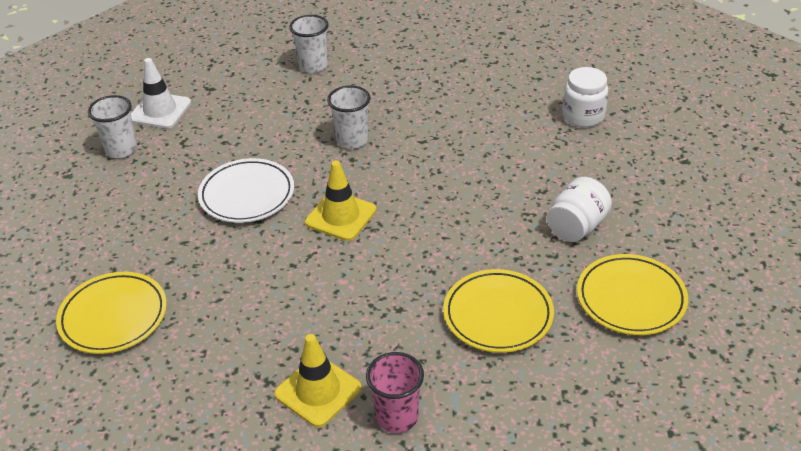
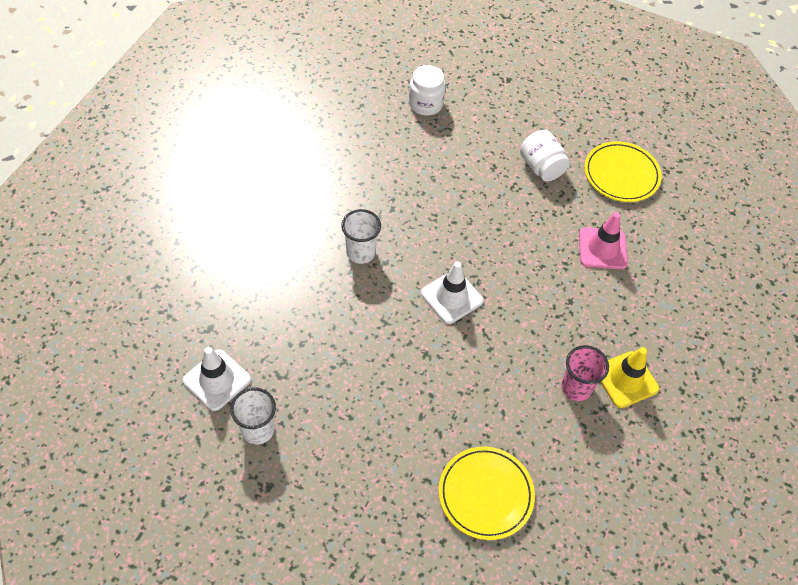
camera: 70 degrees left, 15 degrees up
(247, 195) = (386, 351): white plate -> none
(313, 66) = (233, 238): white cup -> none
(341, 216) = (451, 297): yellow traffic cone -> white traffic cone
(397, 417) = (667, 343): pink cup -> pink cup (576, 387)
(498, 315) = (602, 248): yellow plate -> pink traffic cone

